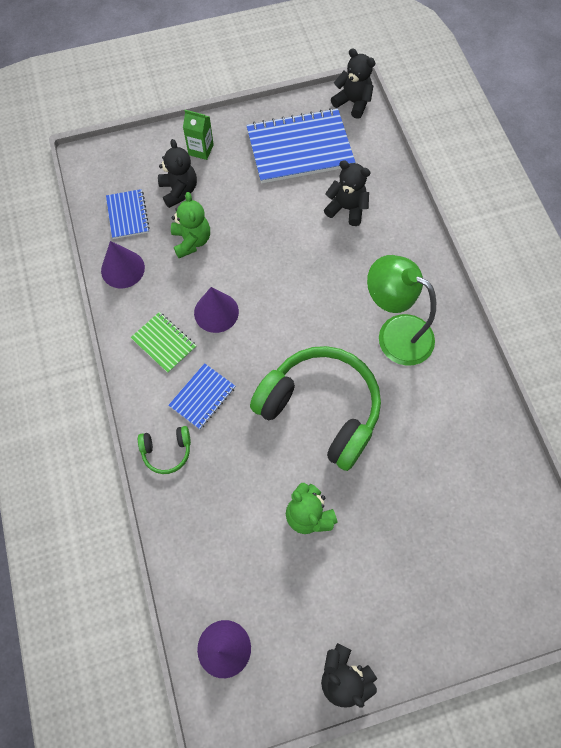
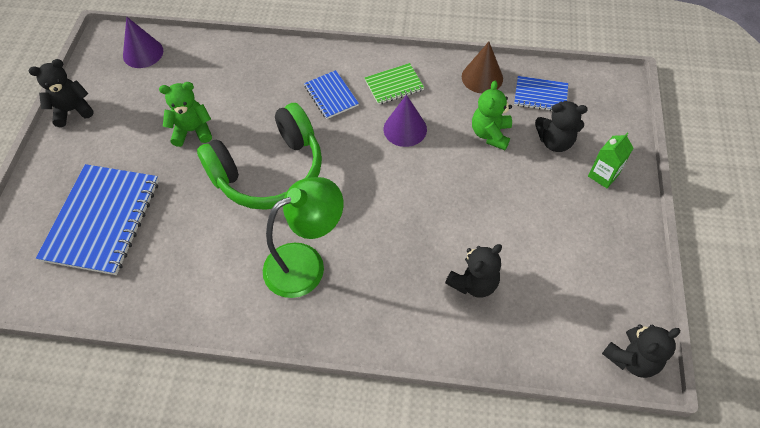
camera: 115 degrees right, 10 degrees down
(122, 269) = (482, 77): purple cone -> brown cone
(167, 451) = (300, 62): green headphones -> none
(191, 241) = (490, 134): green teddy bear -> green teddy bear turned 90 degrees clockwise
(299, 148) = (575, 269): blue notebook -> blue notebook (102, 220)

